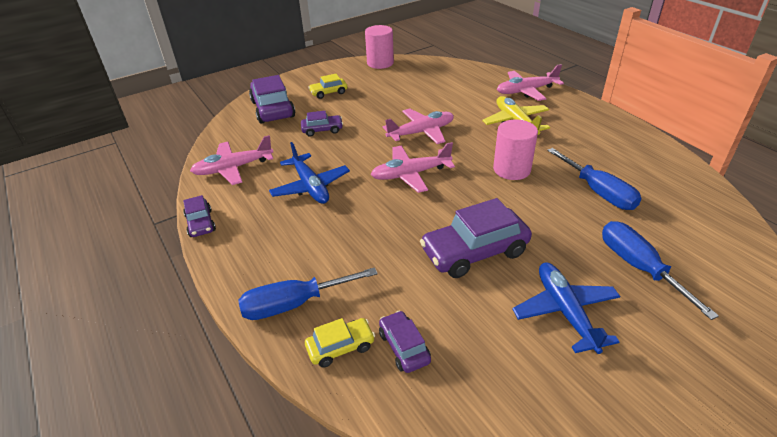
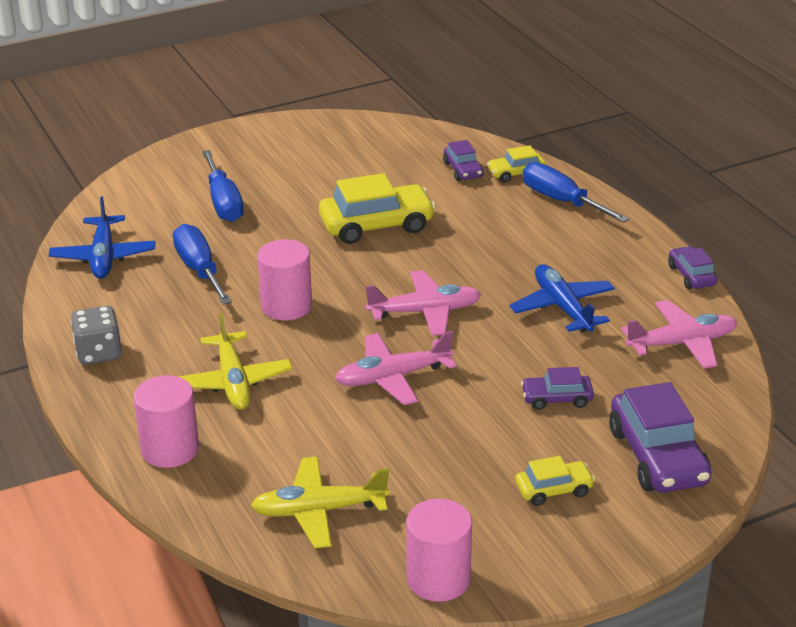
camera: 175 degrees left, 5 degrees down
(294, 304) = (561, 201): blue screwdriver -> blue screwdriver turned 120 degrees counterclockwise
(439, 77) = (318, 511): none -> yellow plane
(474, 252) = (376, 225): purple car -> yellow car
(526, 91) = (170, 449): pink plane -> pink cylinder
(565, 311) = (316, 180): blue plane -> blue plane (103, 257)
(611, 129) = (99, 353): none -> grey dice

